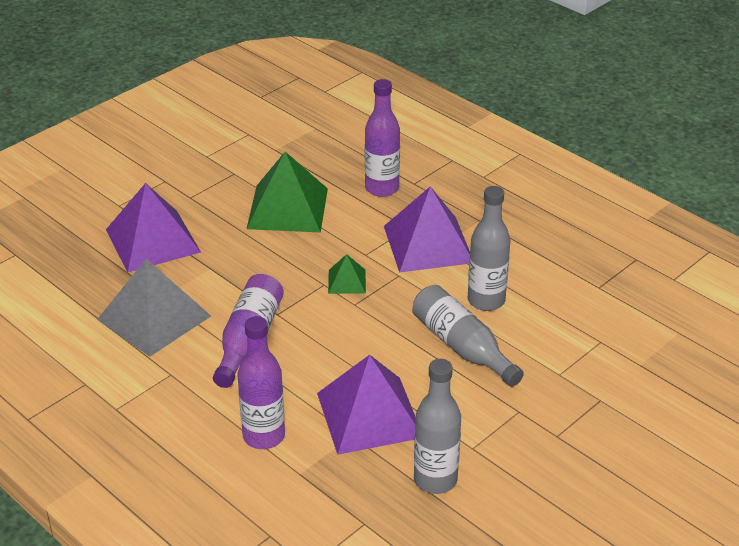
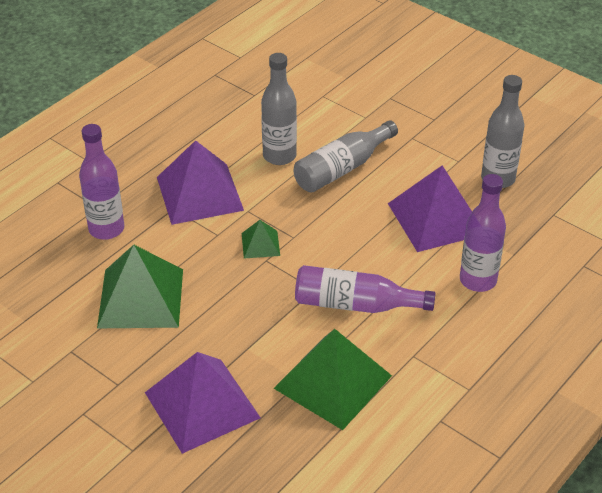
camera: 95 degrees left, 5 degrees up
(154, 317) = (332, 382): grey pyramid -> green pyramid

